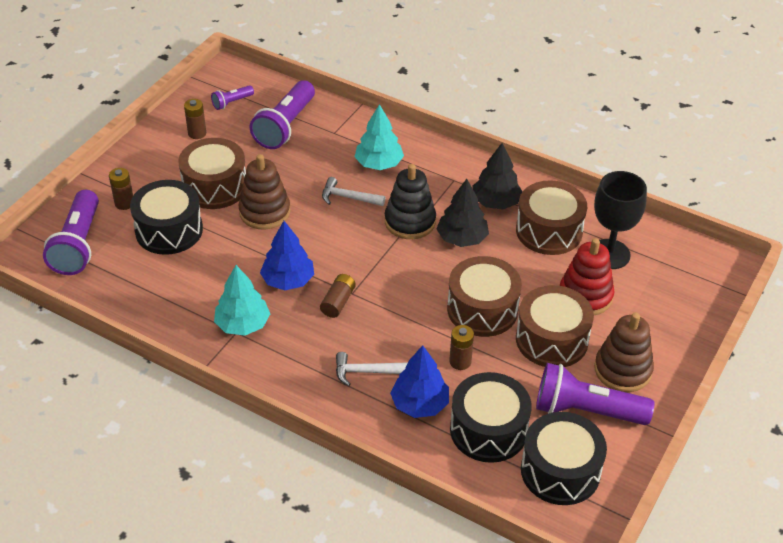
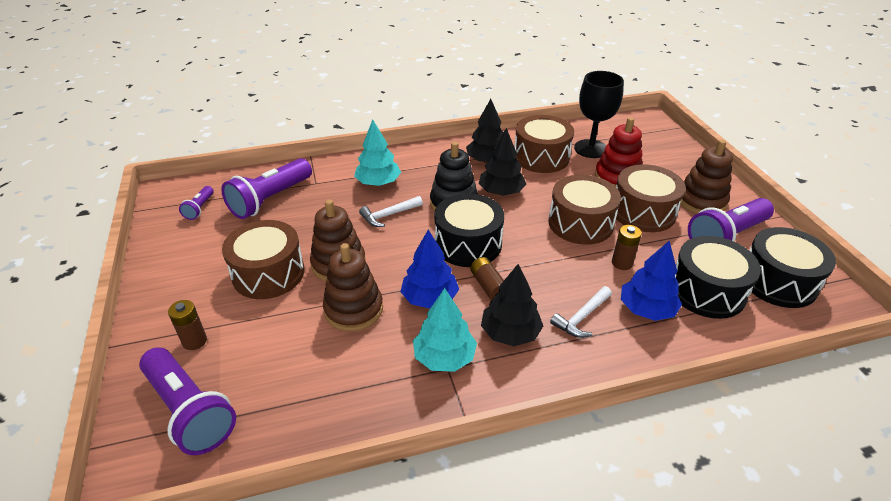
camera: 45 degrees left, 5 degrees down
(169, 230) = (272, 333): black drum -> black drum (468, 244)
(197, 133) = (196, 246): brown battery -> none
(232, 251) = (353, 309): none -> brown stacking toy
(285, 126) = (270, 199): purple flashlight -> purple flashlight turned 60 degrees clockwise
(304, 343) = (510, 333): none -> black tree

